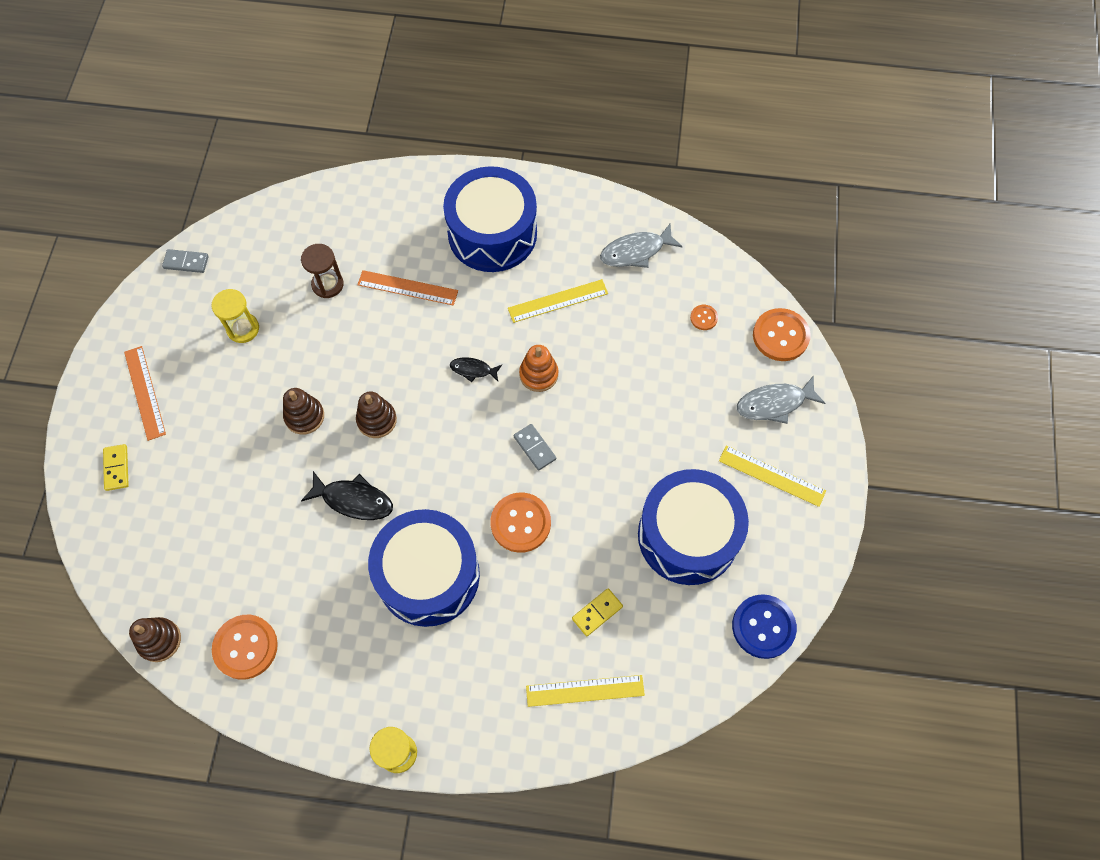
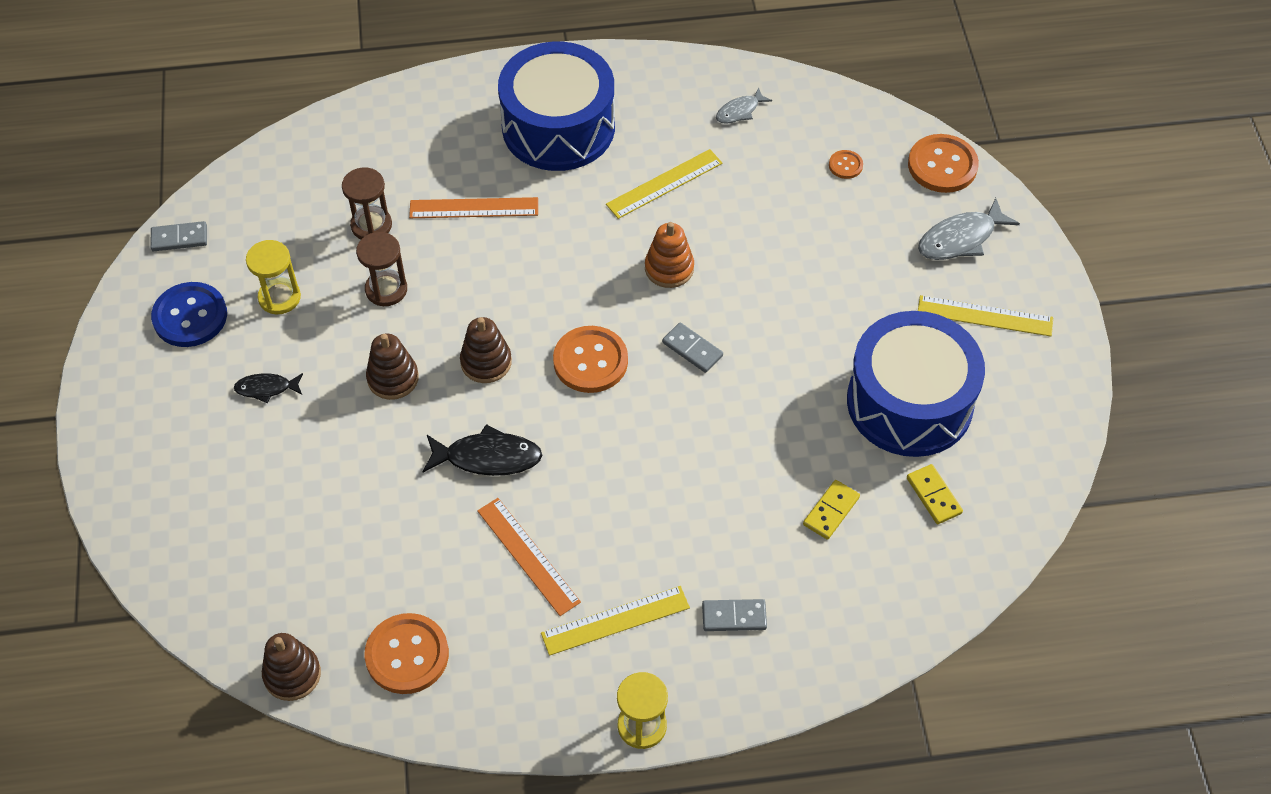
camera: 15 degrees left, 10 degrees down
(116, 468) = (167, 491): yellow domino -> yellow domino (933, 496)
(145, 392) = (176, 397): orange ruler -> orange ruler (528, 556)
(322, 341) = (386, 289): none -> brown hourglass
(428, 575) = (610, 519): blue drum -> none
(473, 370) = (587, 281): black fish -> black fish (266, 388)
(495, 682) = (734, 617): none -> grey domino
(520, 523) = (704, 435): orange button -> orange button (590, 361)
(585, 690) = (846, 599): yellow ruler -> yellow ruler (615, 620)
(636, 251) = (740, 111): grey fish -> grey fish, size x0.60
(763, 627) = (1032, 479): blue button -> blue button (190, 316)

